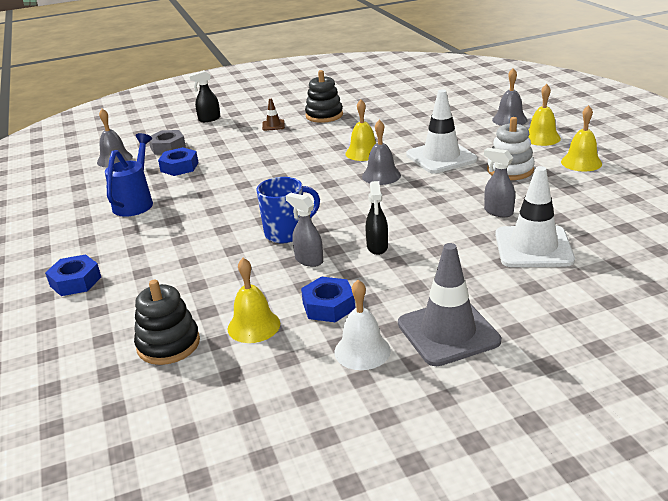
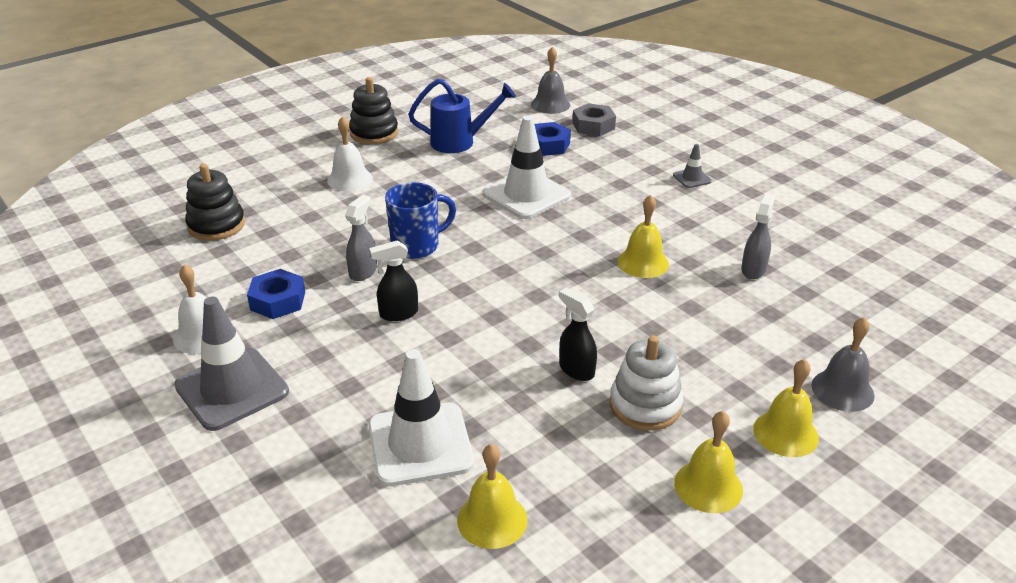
camera: 70 degrees right, 5 degrees up
(75, 281) = (310, 154): blue nut -> none
(148, 260) = (349, 179): none -> white bell
(209, 119) = (685, 131): black spray bottle -> black spray bottle (576, 369)
(254, 326) = (243, 263): yellow bell -> yellow bell (492, 520)
(273, 125) = (692, 178): brown traffic cone -> grey traffic cone
(287, 233) = (417, 246): blue mug -> blue mug turned 75 degrees counterclockwise
(324, 115) = (748, 209): black stacking toy -> black stacking toy (374, 133)
(381, 176) = (580, 288): grey bell -> none
(441, 157) = (659, 332): white traffic cone -> white traffic cone (526, 195)
(498, 212) = (509, 404): grey spray bottle -> grey spray bottle (753, 270)

